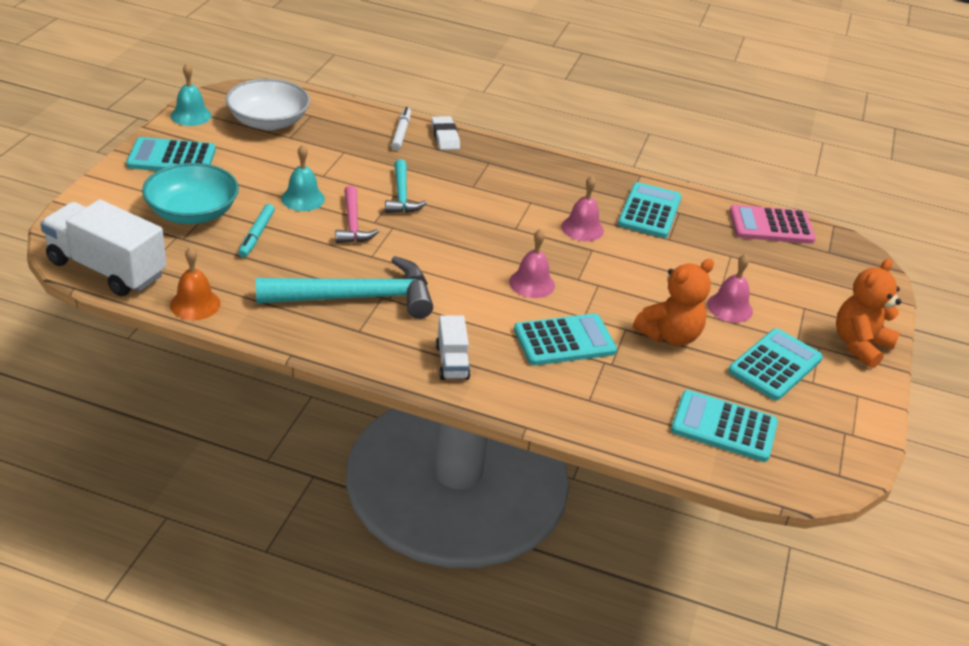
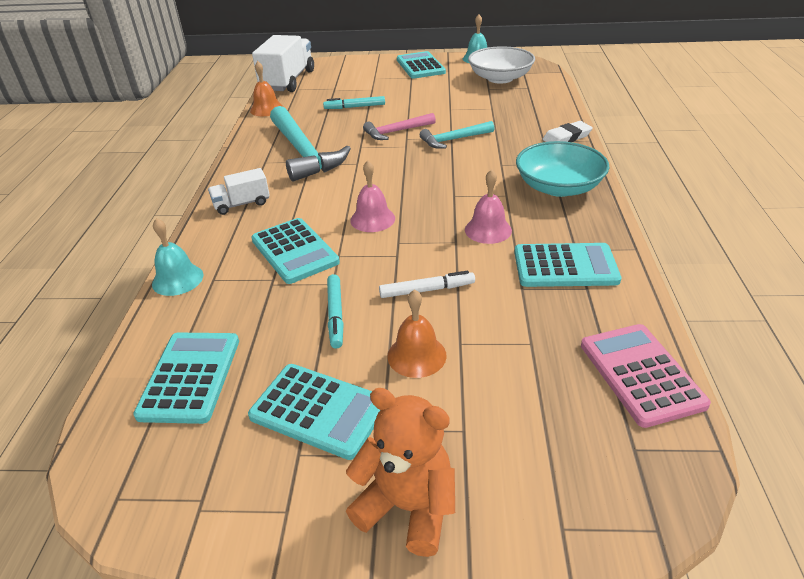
camera: 80 degrees right, 0 degrees up
(192, 212) = (364, 85): turquoise bowl -> turquoise bowl (558, 187)
(303, 198) = (412, 110): turquoise bell -> turquoise bell (177, 279)
(401, 133) = (547, 120): white marker -> white marker (427, 290)
(669, 335) = (335, 315): orange teddy bear -> turquoise marker
(729, 307) = (416, 355): pink bell -> orange bell

